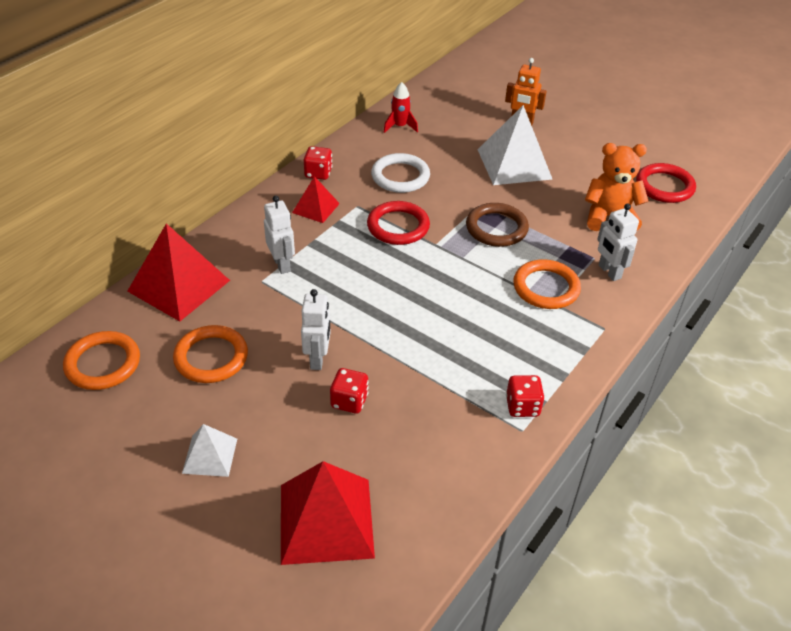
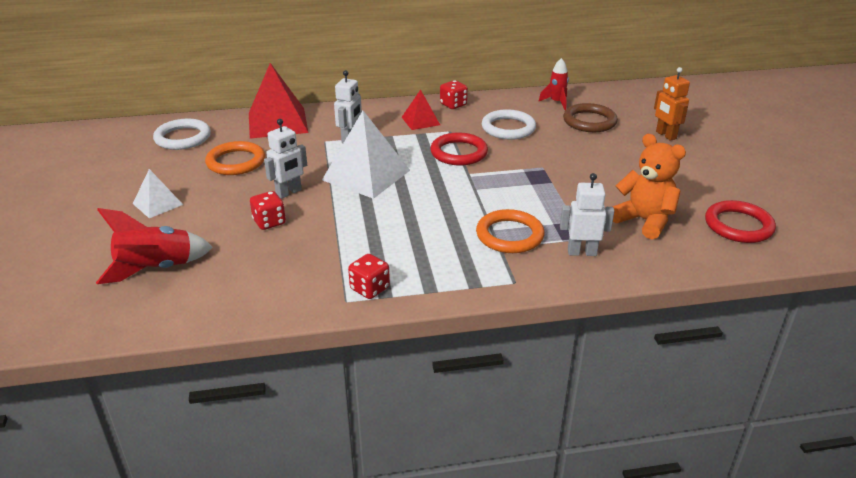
camera: 45 degrees right, 10 degrees down
(103, 364) = (183, 138): orange ring -> white ring
(326, 520) = (156, 269): red pyramid -> red rocket
(496, 228) = (531, 185): brown ring -> brown ring (589, 121)
(514, 164) = (614, 156): white pyramid -> white pyramid (366, 175)
(609, 272) = (582, 252): white robot -> white robot turned 75 degrees clockwise

